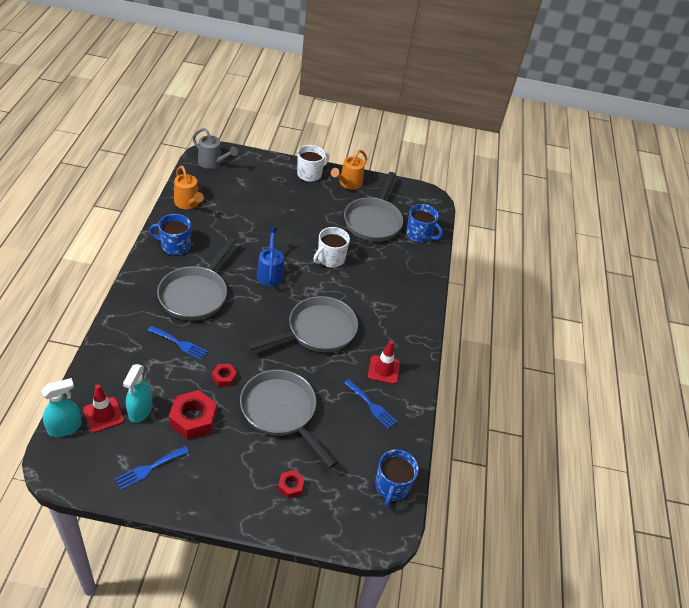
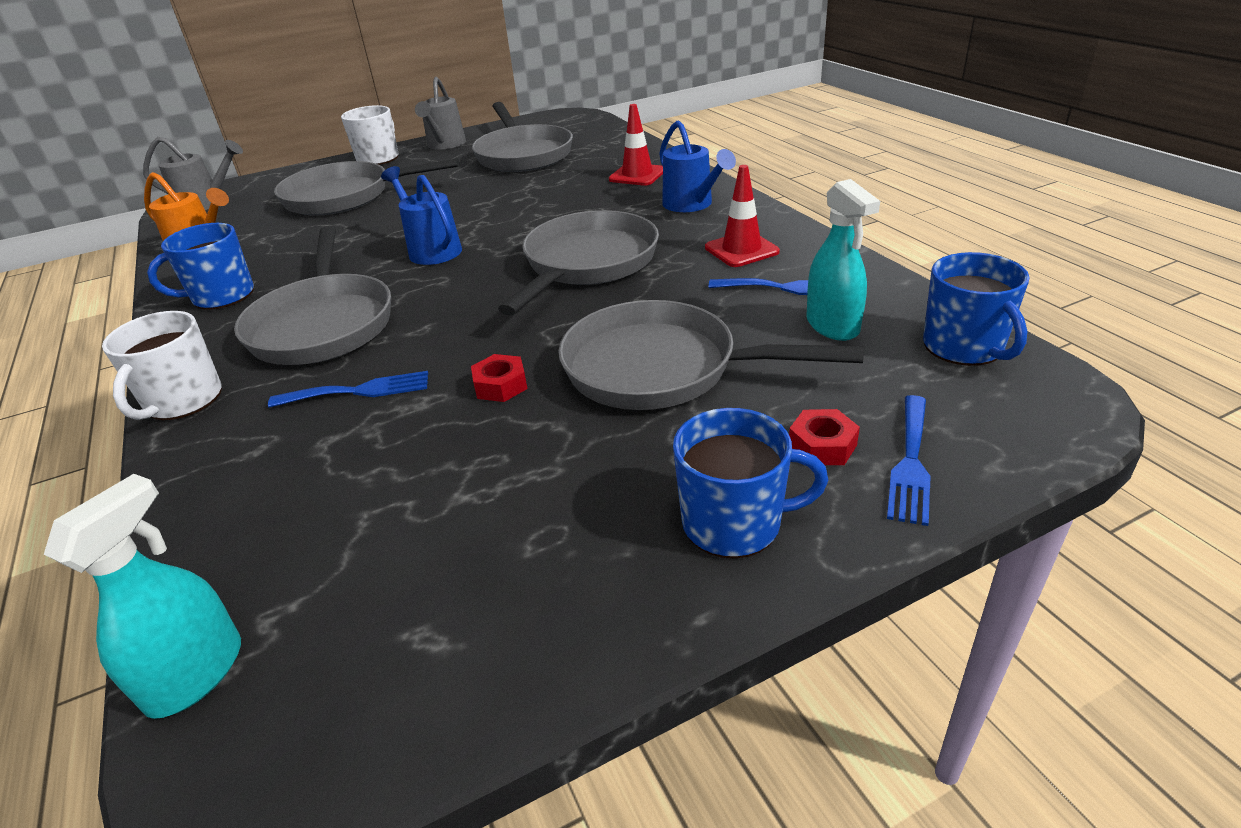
camera: 25 degrees left, 10 degrees down
(103, 415) = (287, 585): red traffic cone -> red traffic cone (637, 175)
(140, 410) = (375, 525): turquoise spray bottle -> turquoise spray bottle (832, 326)
(149, 468) = (507, 607): blue fork -> blue fork (911, 463)
(193, 419) = (509, 470): red nut -> none
(270, 201) = (345, 197): none -> grey pan
(330, 259) = (508, 202): white mug -> white mug (183, 400)
(348, 183) = (445, 145): orange watering can -> grey watering can
(401, 322) = (692, 205): none -> blue watering can
(419, 235) = (599, 141): blue mug -> blue mug (734, 523)

